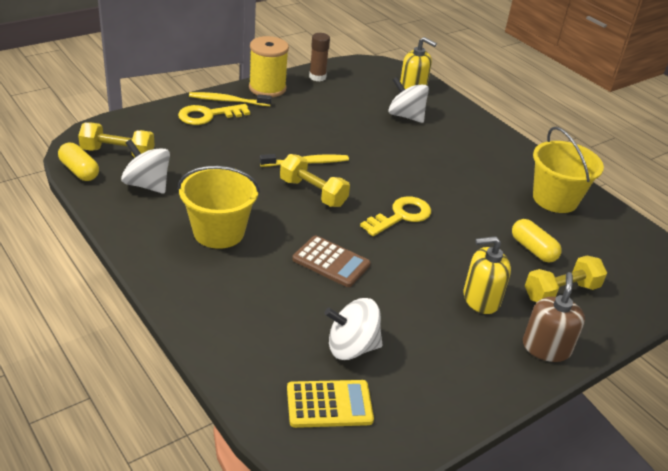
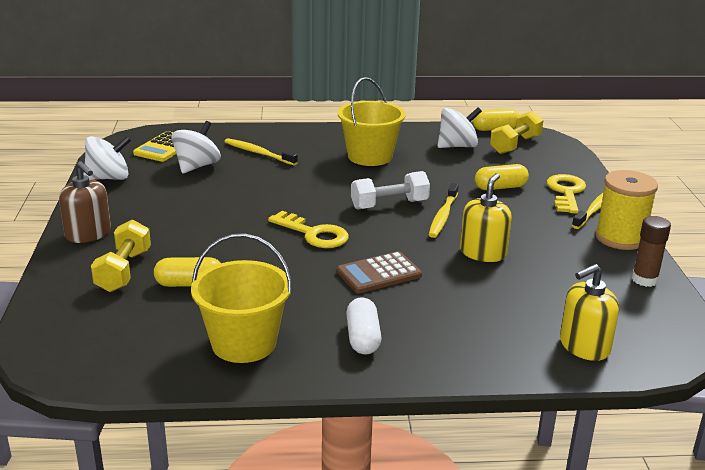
camera: 125 degrees right, 10 degrees down
(226, 146) = (500, 187): none -> yellow capsule
(276, 314) = (258, 153): none -> yellow toothbrush
(313, 193) = (389, 204): yellow dumbbell -> white dumbbell
(331, 262) = (288, 185): brown calculator -> brown calculator (379, 273)
(401, 216) = (314, 234): yellow key -> yellow key turned 45 degrees counterclockwise
(406, 116) = (507, 310): white spinning top -> white spinning top (109, 178)
(481, 299) = (171, 229): yellow soap dispenser -> yellow soap dispenser (483, 253)
(494, 158) = (363, 338): none -> white capsule

